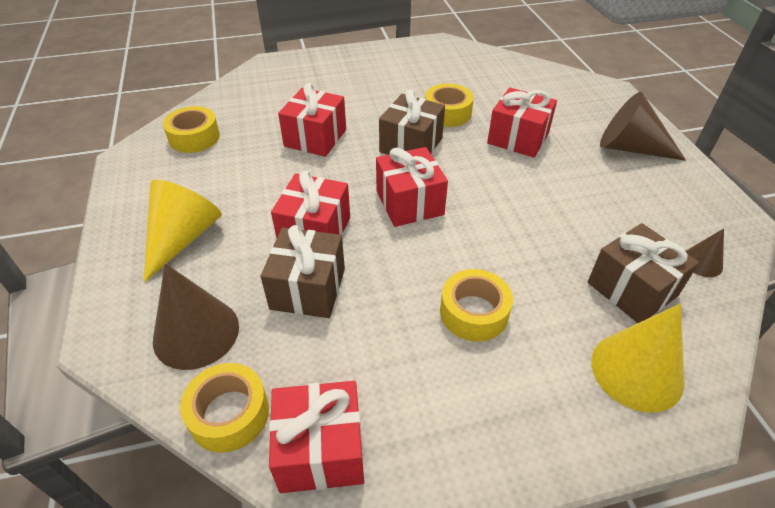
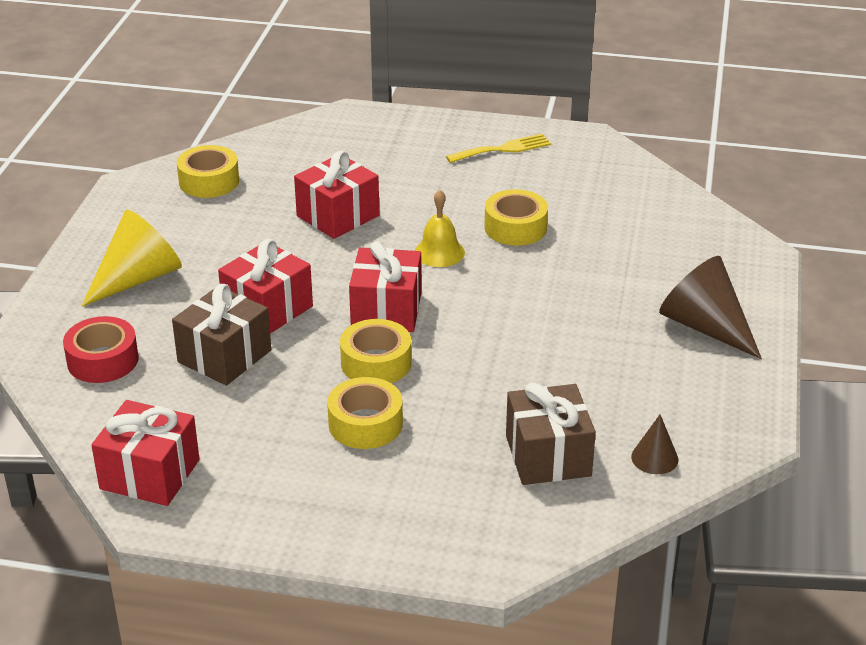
camera: 25 degrees right, 10 degrees down
(196, 333) = (103, 360): brown cone -> red tape
(229, 414) = (94, 426): yellow tape -> yellow tape (376, 363)
(394, 62) = (503, 149): none -> yellow fork
(411, 145) = (439, 252): brown gift -> yellow bell
(518, 138) = (574, 278): red gift -> none
(637, 371) = (479, 516): yellow cone -> none

